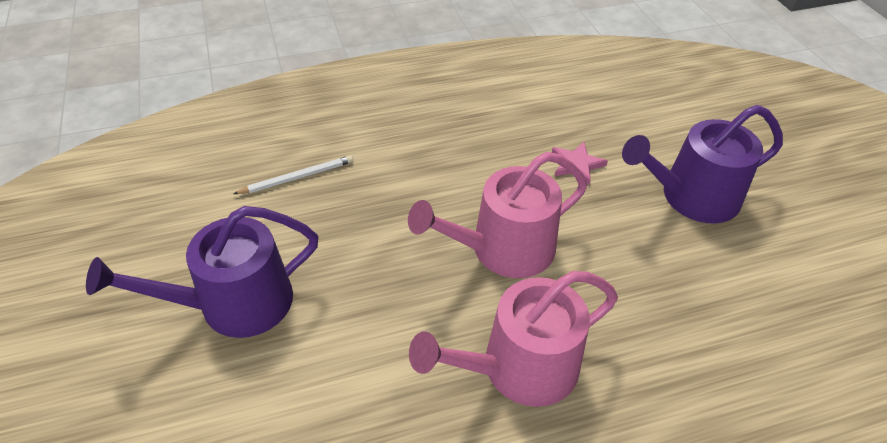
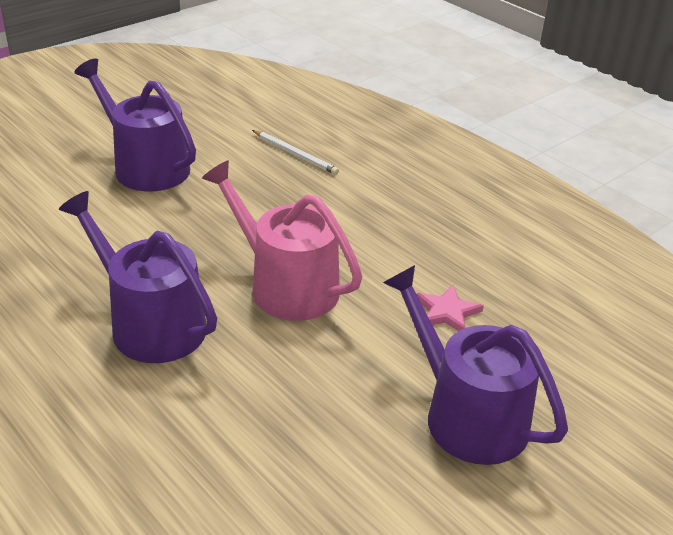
camera: 65 degrees right, 10 degrees down
(519, 368) = (150, 324): pink watering can -> purple watering can

